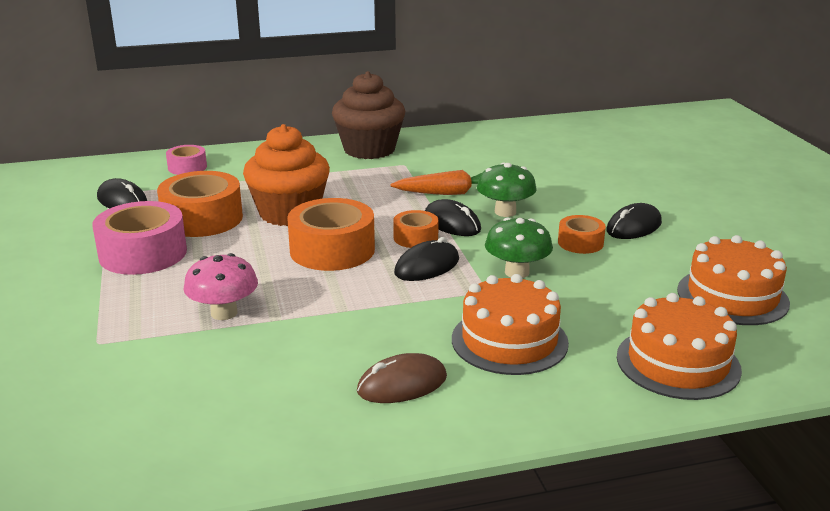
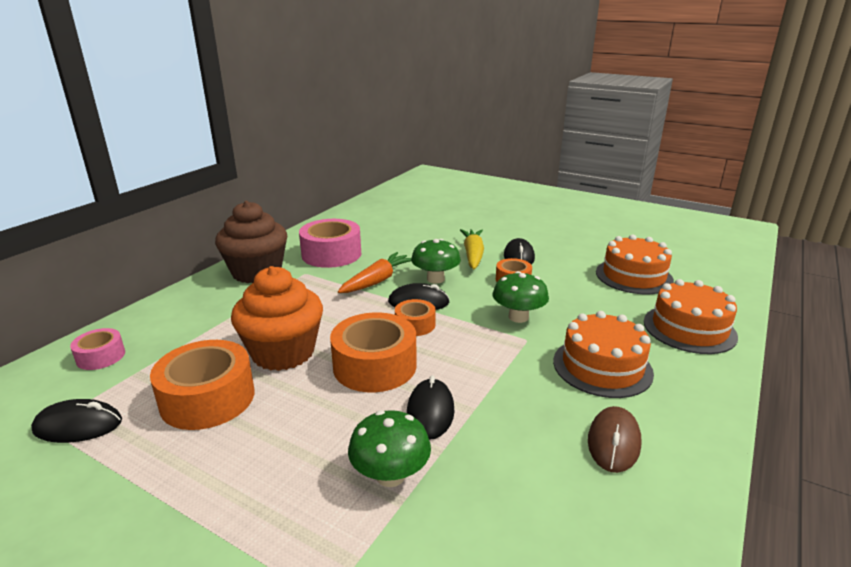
camera: 45 degrees left, 0 degrees up
(143, 253) = (204, 467): pink tape -> pink tape (331, 254)
(224, 313) = (390, 475): pink mushroom -> green mushroom
(427, 266) = (462, 342): black mouse -> black mouse (430, 412)
(587, 206) = (473, 255): none -> yellow carrot

